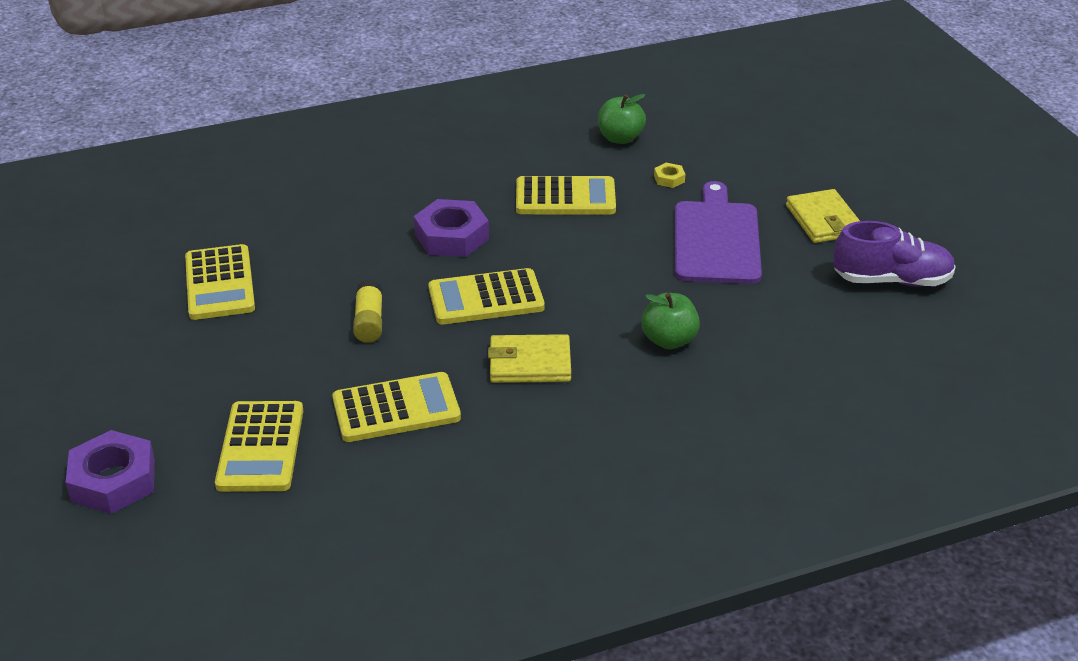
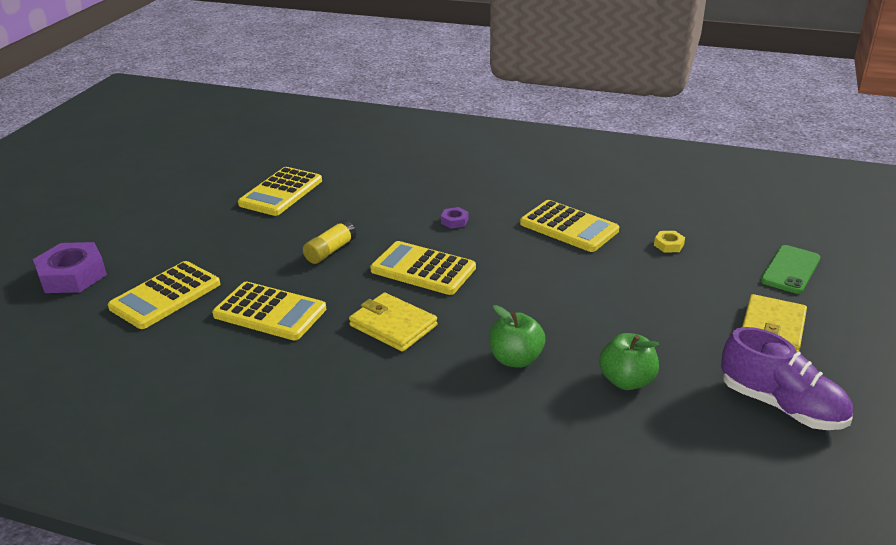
camera: 40 degrees right, 5 degrees down
(451, 236) = (454, 221): purple nut -> purple nut, size x0.45
(620, 138) = (664, 203): green apple -> green apple (627, 381)
(716, 239) = (653, 303): purple cutting board -> none
(784, 161) = (790, 269): none -> green phone

